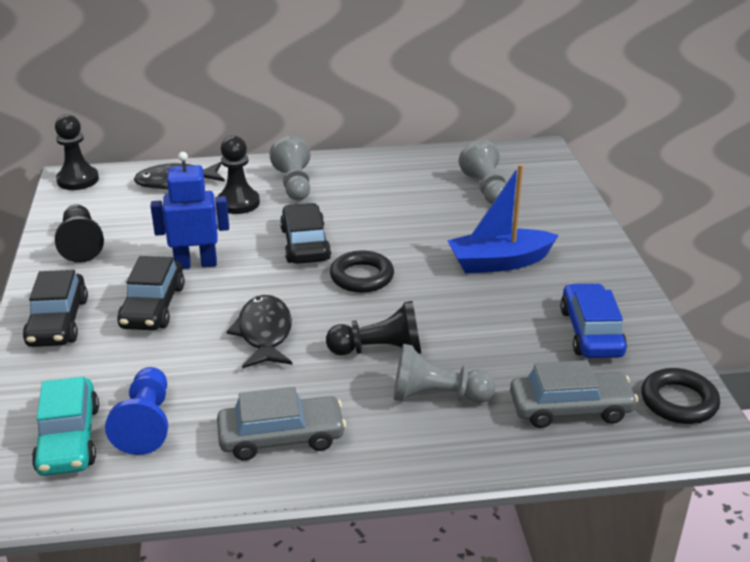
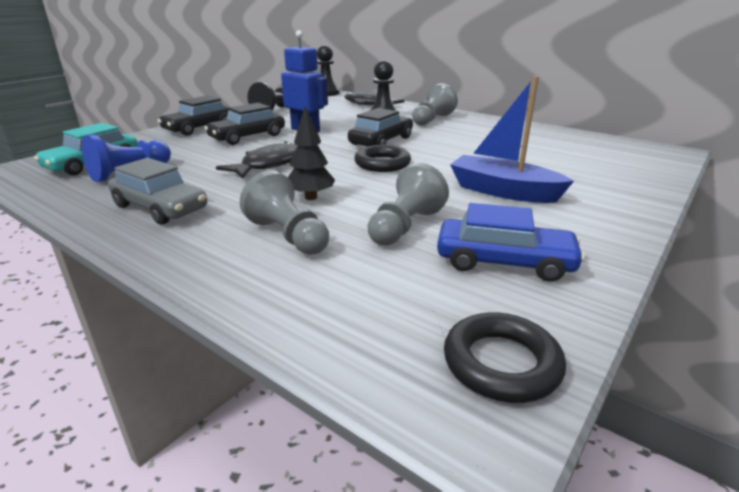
camera: 45 degrees right, 5 degrees down
(379, 350) = (311, 197): black pawn -> black tree
(485, 189) = (573, 155): grey pawn -> grey pawn (405, 226)
(570, 408) = (370, 300): grey car -> none
(591, 332) = (504, 261): blue car -> blue car turned 60 degrees clockwise

